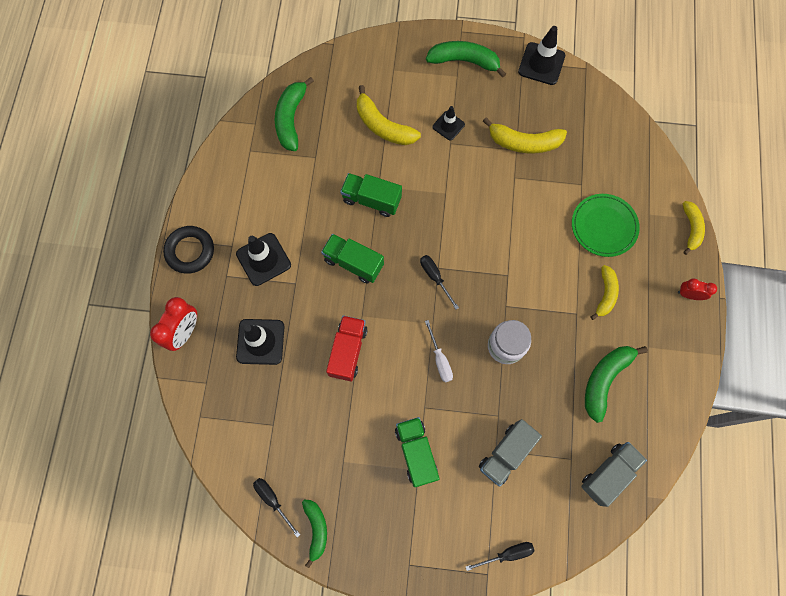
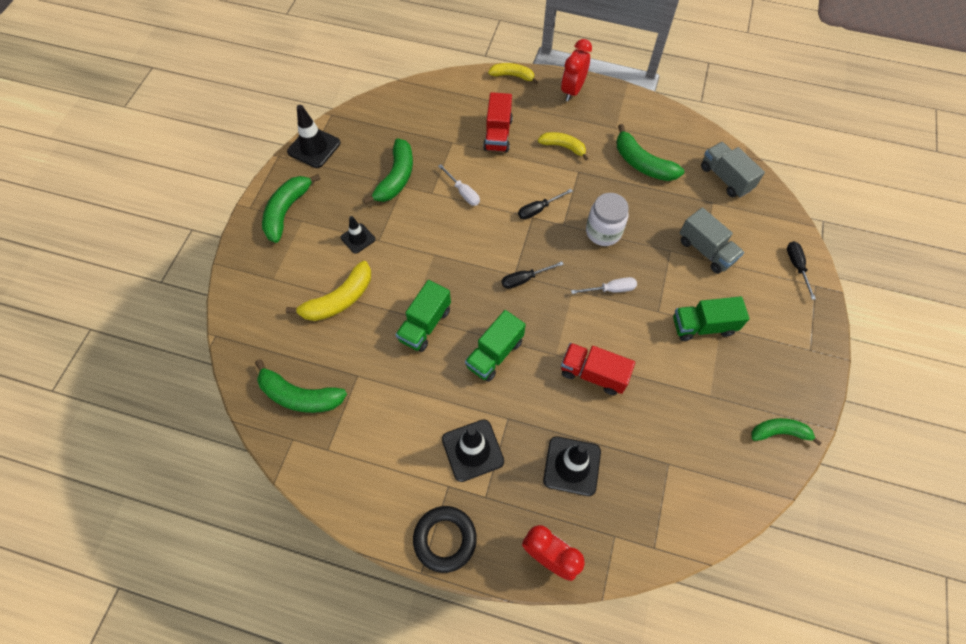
camera: 80 degrees left, 10 degrees down
(273, 500) = (750, 473): black screwdriver -> black screwdriver (538, 209)
(522, 206) = (463, 192): none -> white screwdriver
(524, 142) = (396, 178): yellow banana -> green banana
(604, 226) = (498, 134): green plate -> red truck
(688, 295) = (572, 91): red clock -> red clock, size x1.65

